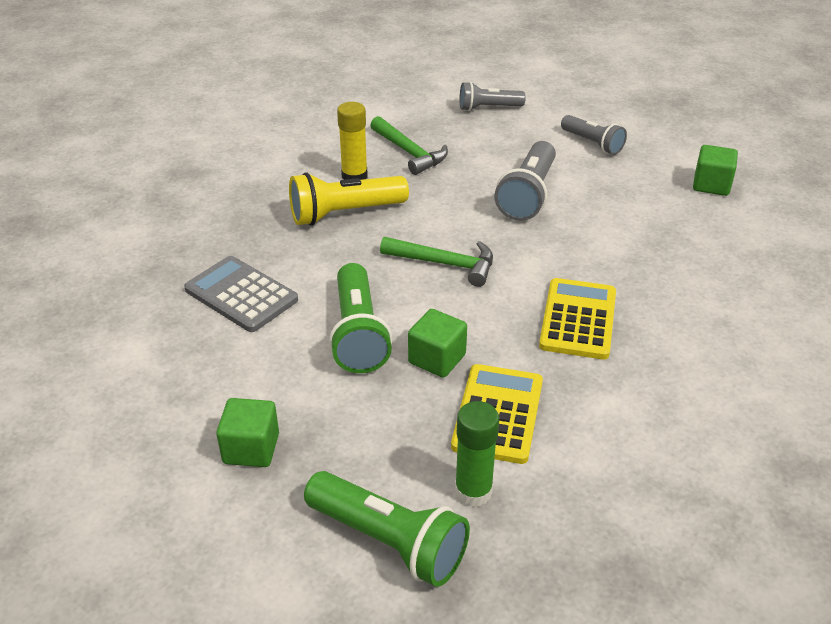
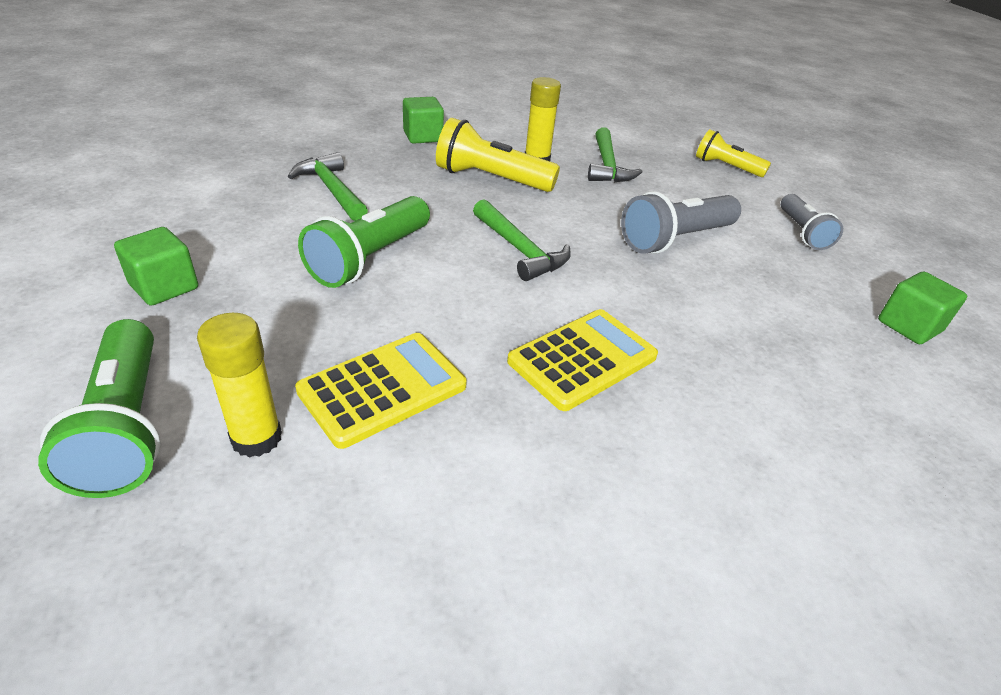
camera: 35 degrees right, 0 degrees up
(241, 295) = (332, 190): grey calculator -> green hammer
(437, 359) = (401, 312): green cube -> green cube (423, 136)
(473, 491) = (256, 438): green glue stick -> yellow glue stick
(488, 108) = (726, 167): grey flashlight -> yellow flashlight

